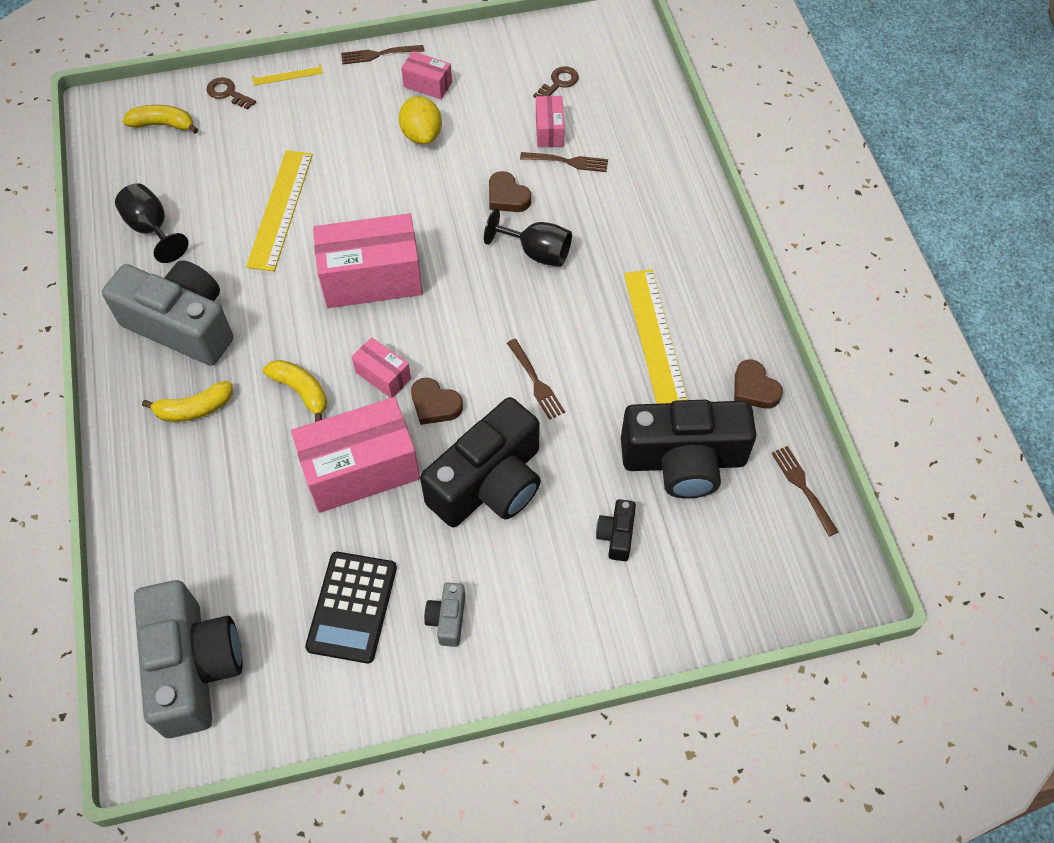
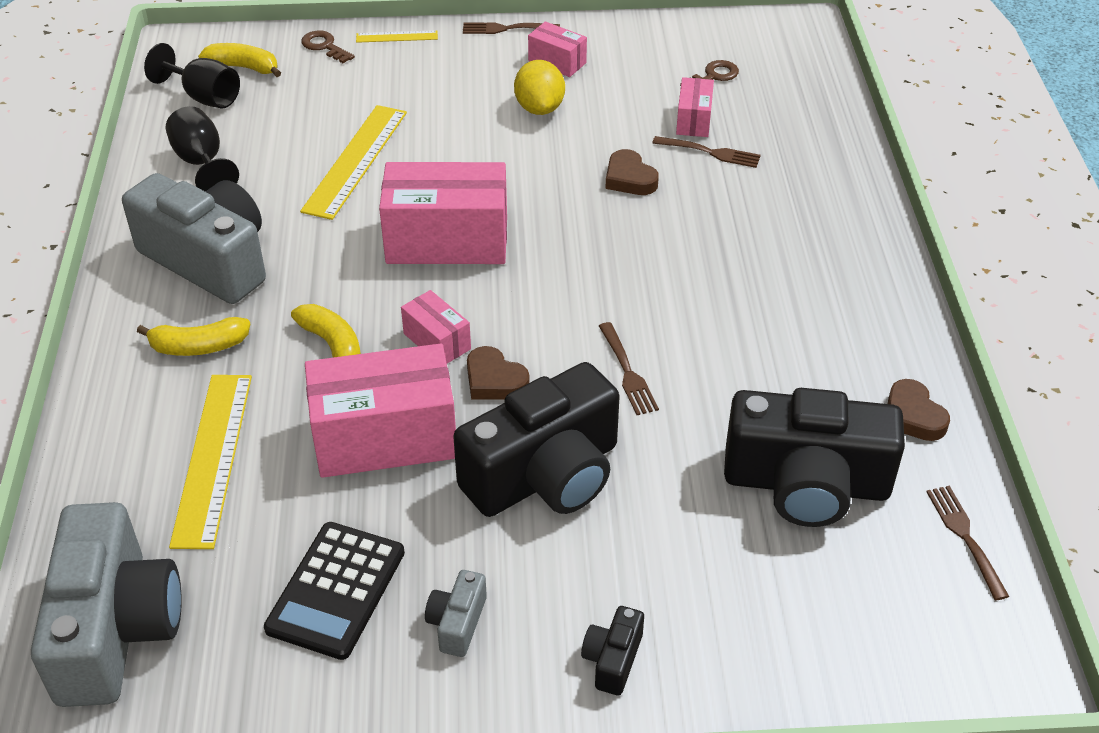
camera: 10 degrees right, 15 degrees down
(537, 252) = (655, 238): black goblet -> black goblet (204, 97)
(616, 535) = (701, 557): black camera -> black camera (612, 659)
(655, 336) = (789, 343): yellow ruler -> yellow ruler (213, 458)

